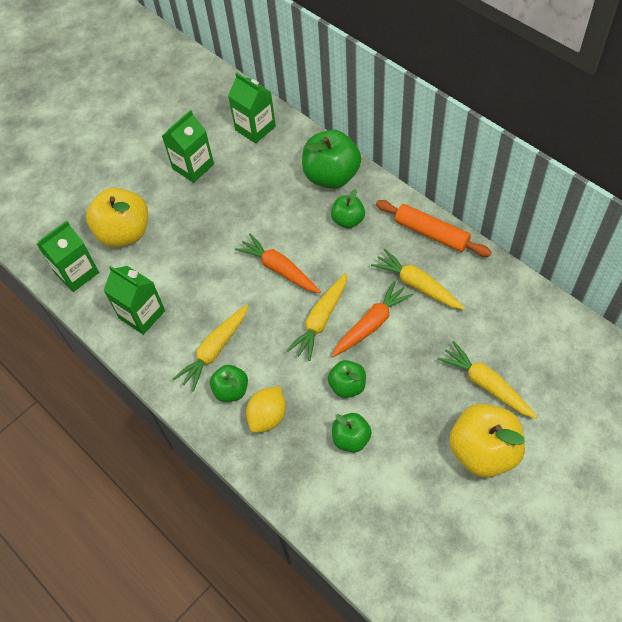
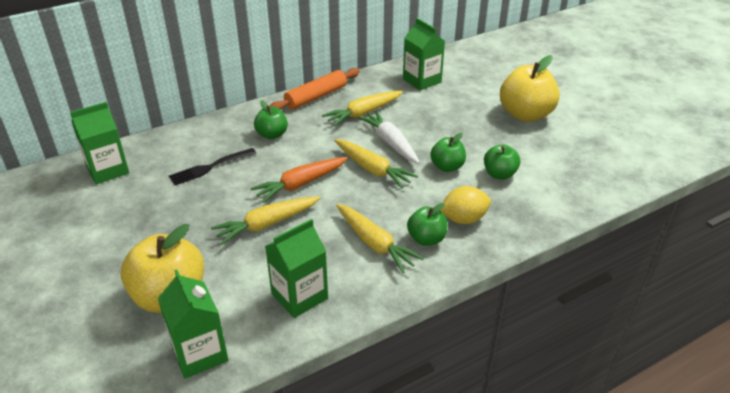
camera: 80 degrees left, 20 degrees down
(193, 166) = (118, 223): green carton -> green carton (422, 80)
(268, 416) = (463, 219): yellow lemon -> yellow lemon turned 60 degrees counterclockwise
(281, 193) = (209, 167): none -> black fork
(331, 176) = (213, 134): green apple -> none
(371, 324) = (390, 143): orange carrot -> white carrot
(486, 384) = (469, 102): yellow carrot -> yellow carrot (267, 224)

